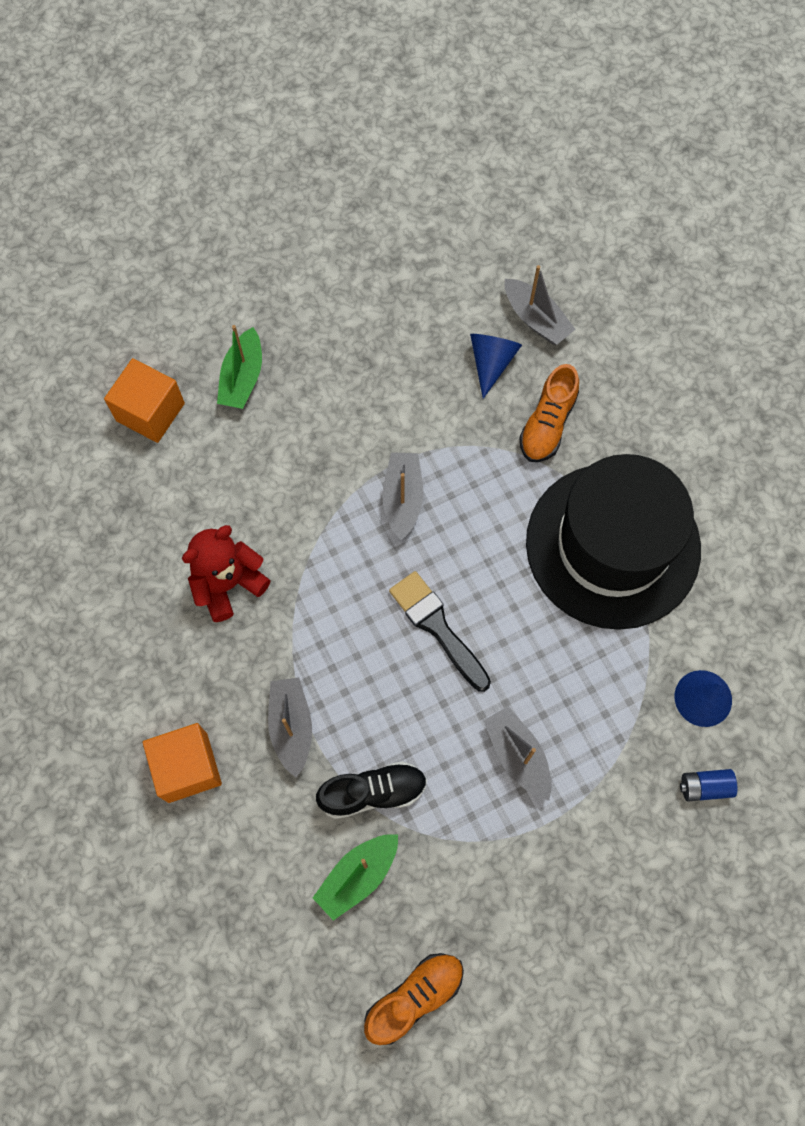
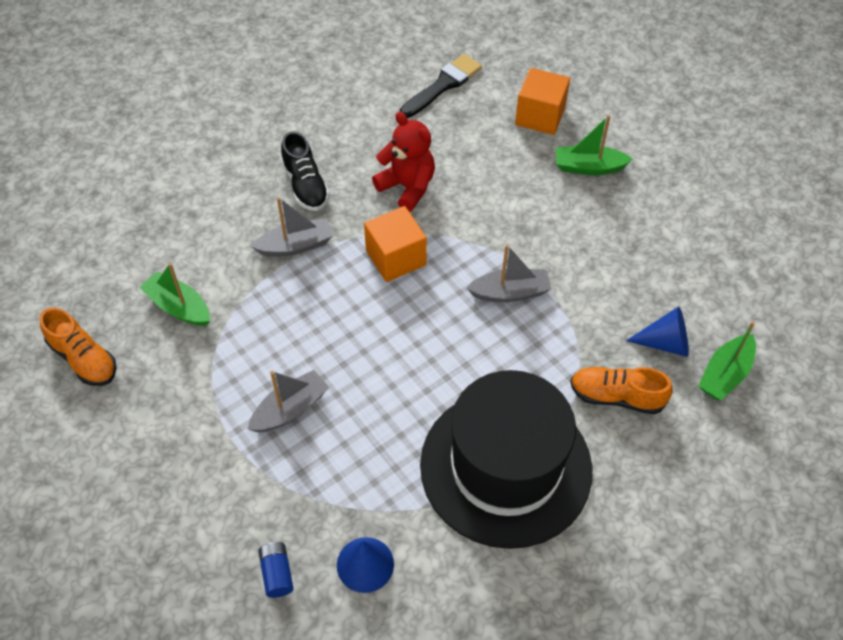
camera: 80 degrees right, 15 degrees down
(187, 767) = (256, 187): orange cube -> orange cube (395, 258)
(373, 792) = (247, 307): black shoe -> black shoe (305, 185)
(437, 627) = (397, 333): black brush -> black brush (443, 85)
(536, 319) = (725, 374): grey boat -> green boat

